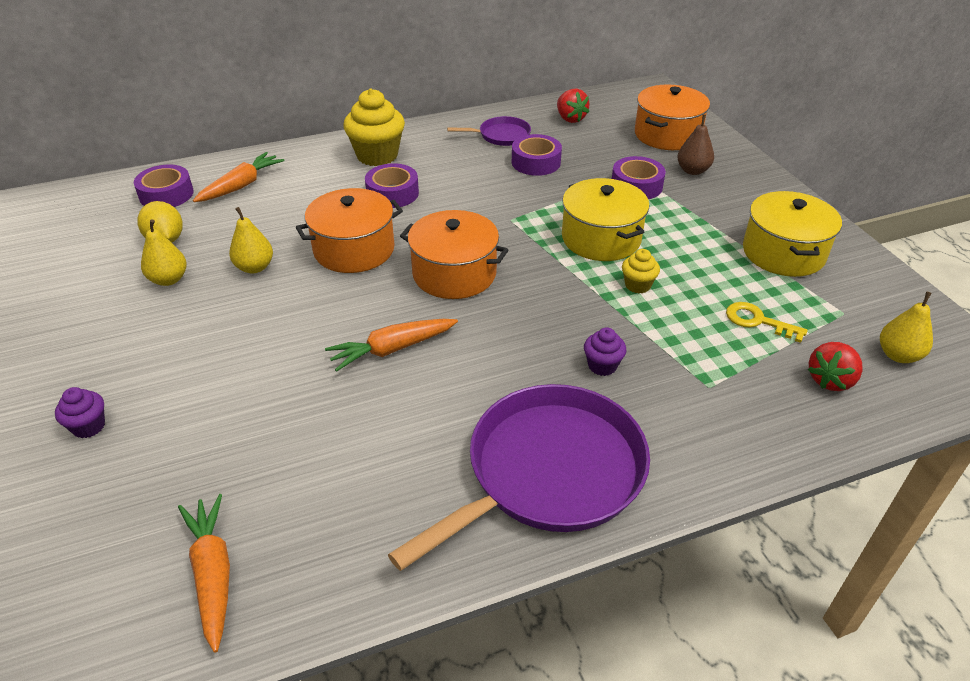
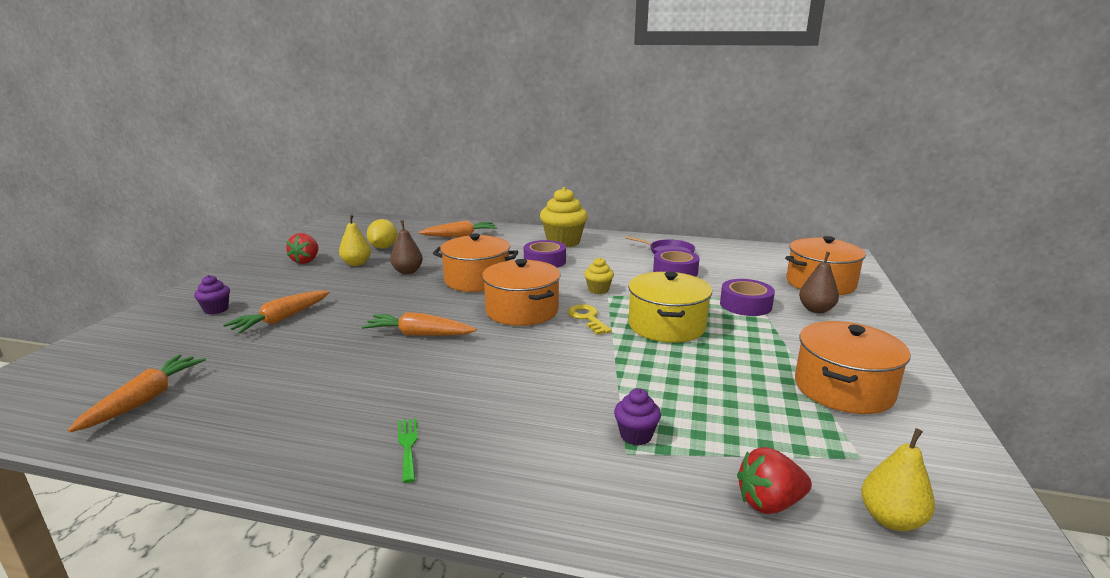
camera: 35 degrees right, 20 degrees down
(166, 194) = (415, 230): purple tape -> none
(203, 400) = (281, 319): none -> orange carrot
(255, 267) = (407, 271): yellow pear -> brown pear
(548, 472) = (408, 446): purple pan -> green fork
(570, 118) = (740, 256): red strawberry -> red strawberry (306, 261)
(602, 366) = (551, 400): purple cupcake -> purple cupcake (636, 435)
(637, 285) = (657, 362): yellow cupcake -> yellow cupcake (598, 290)
(758, 321) = (745, 426): yellow key -> yellow key (587, 318)
(783, 253) = (843, 389): yellow pot -> orange pot

